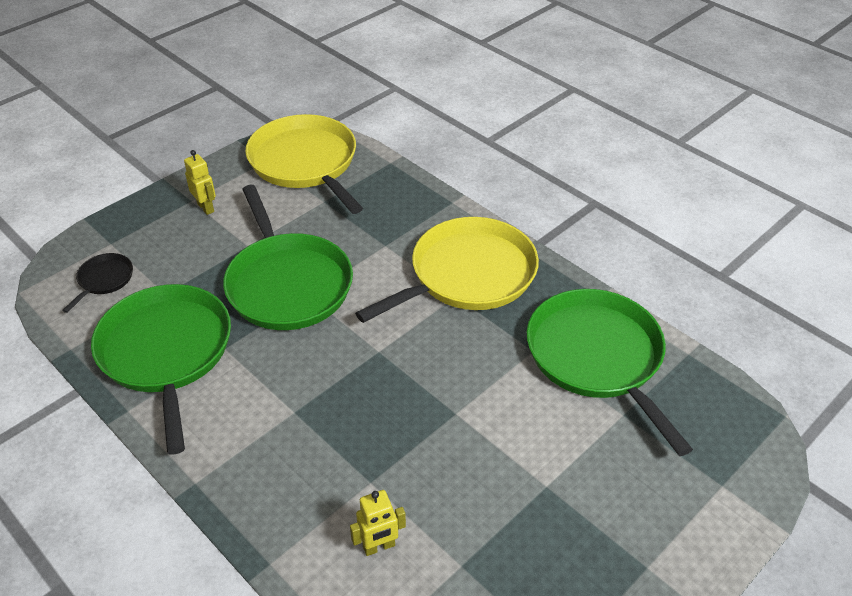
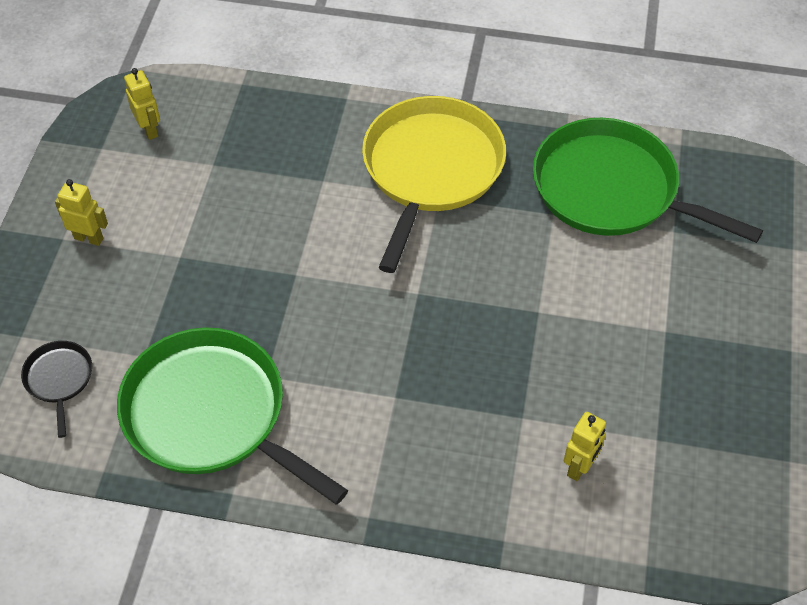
camera: 35 degrees left, 10 degrees up
(287, 284) = (264, 274): green pan -> none
(305, 163) = (149, 129): yellow pan -> yellow robot

